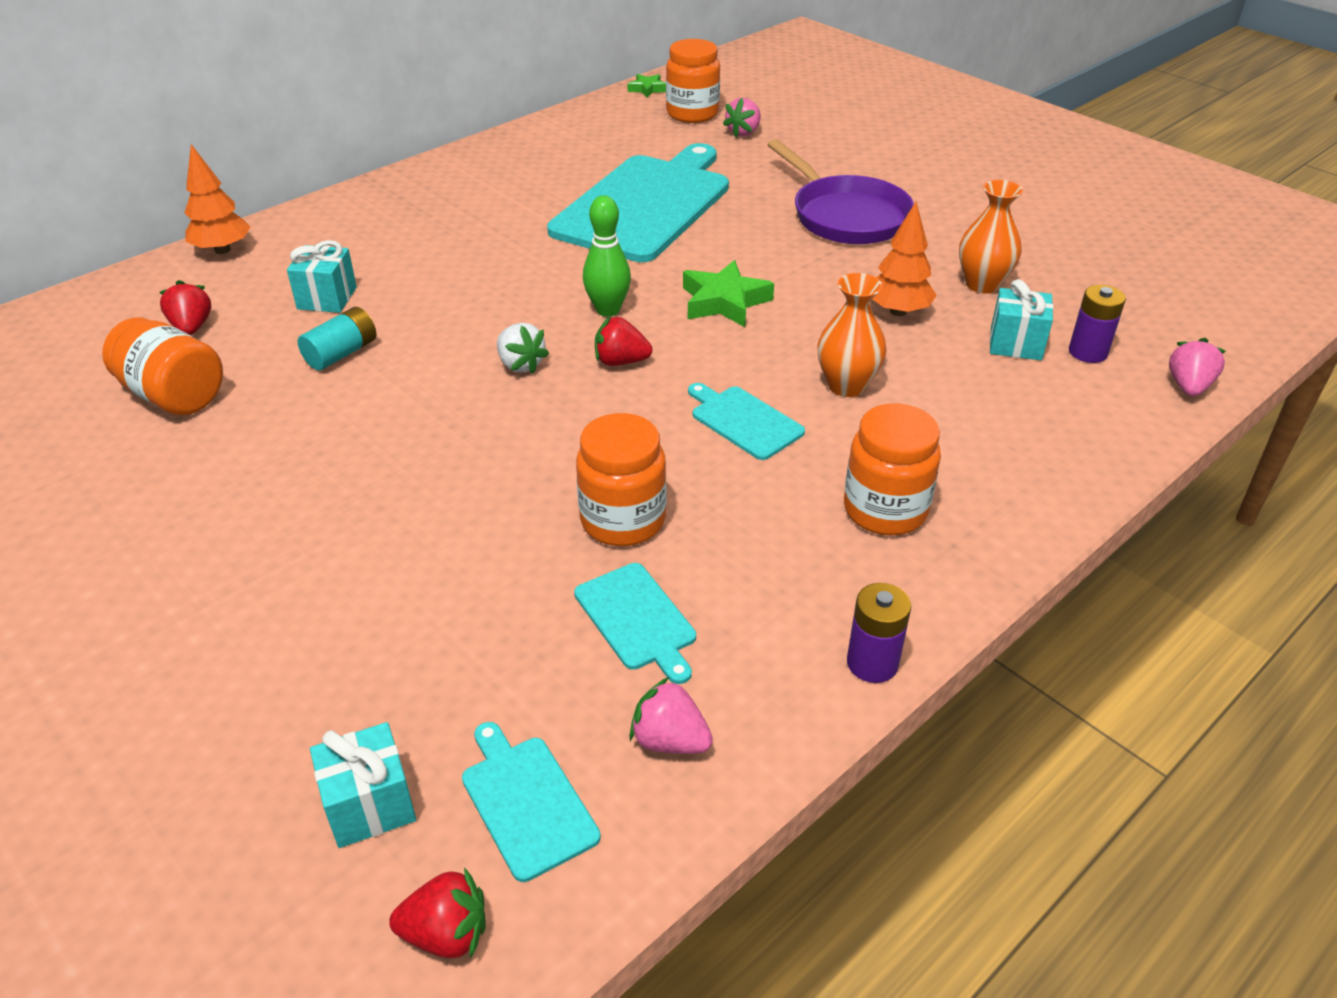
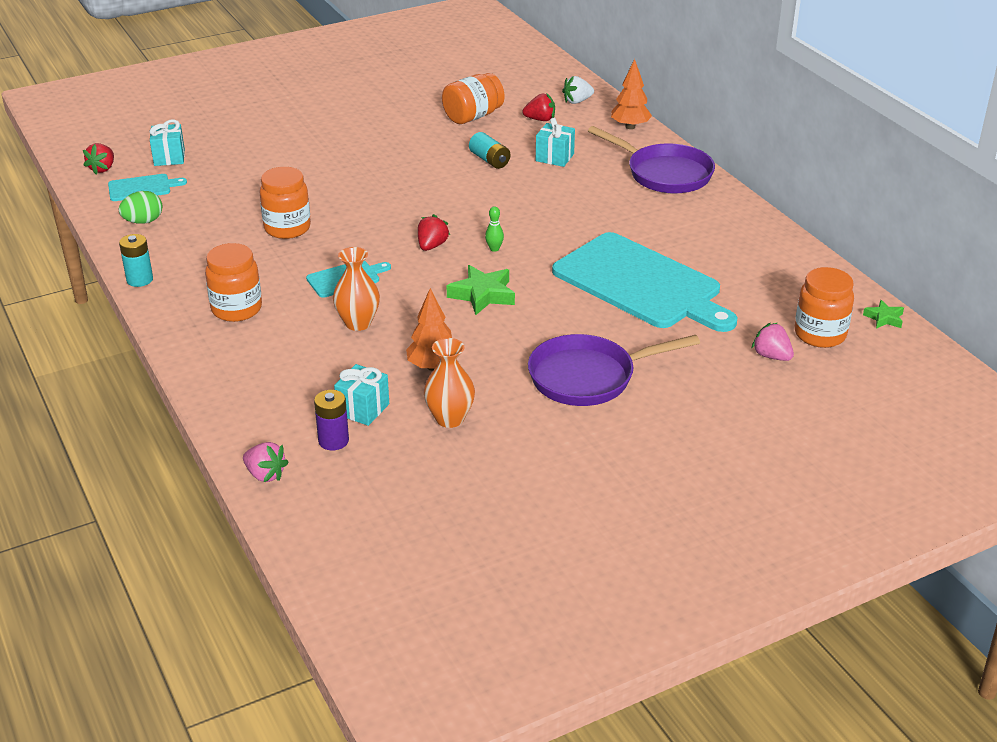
camera: 105 degrees right, 5 degrees down
(368, 213) = (664, 174): none -> purple pan
(520, 364) = (447, 213): white strawberry -> white strawberry (577, 101)
(608, 310) = (494, 249): green bowling pin -> green bowling pin, size x0.56
(637, 619) = (217, 223): turquoise cutting board -> none
(669, 740) = (143, 221): pink strawberry -> green egg
(872, 663) = (140, 280): purple battery -> turquoise battery

